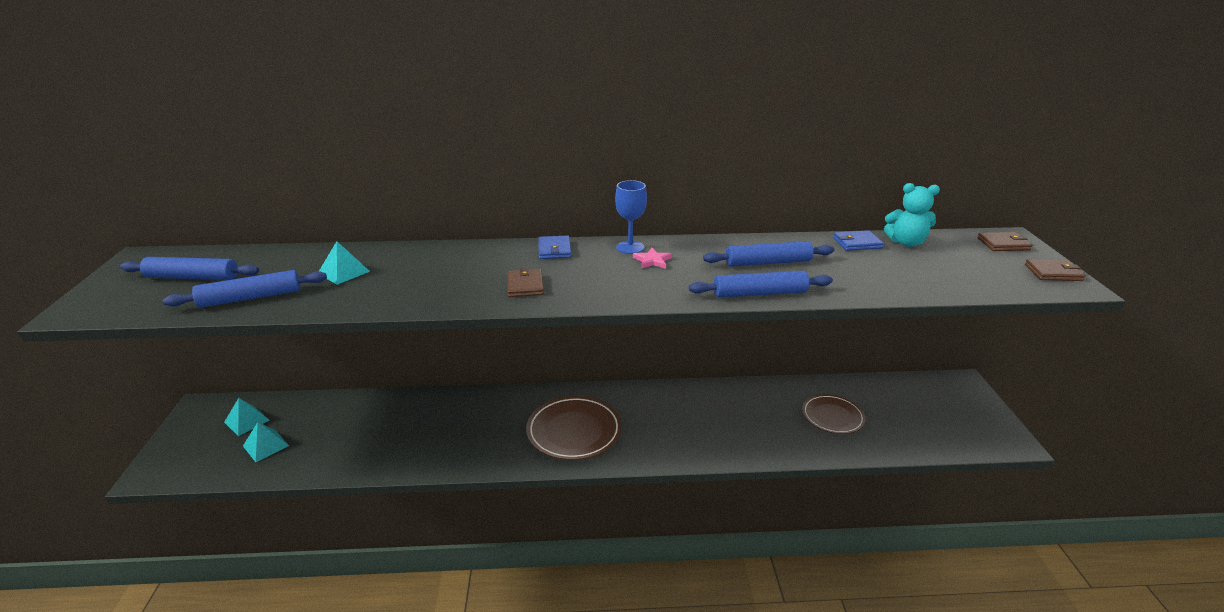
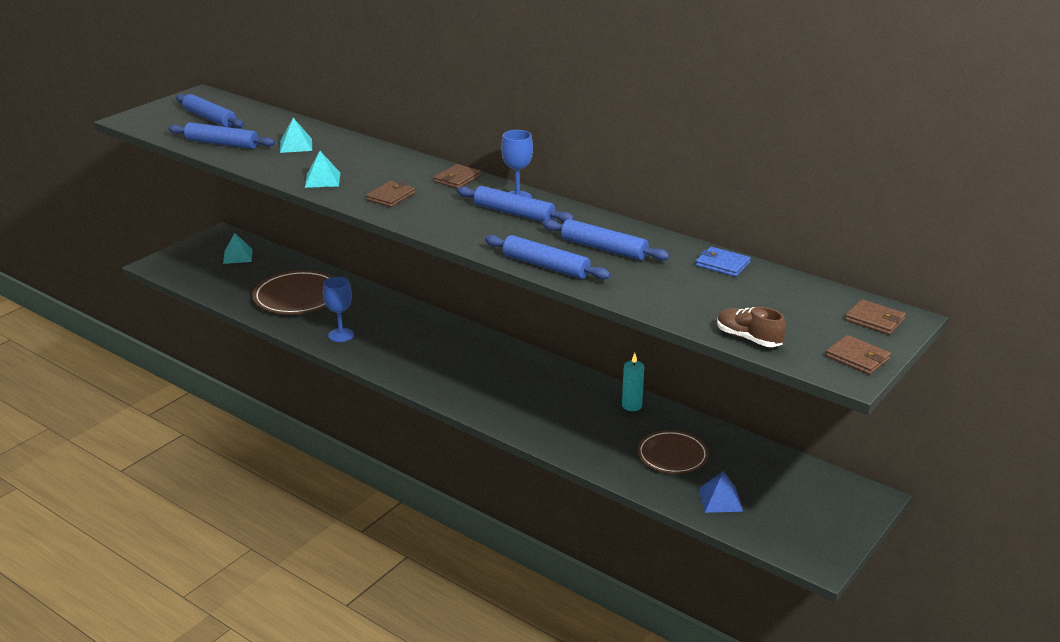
camera: 40 degrees right, 0 degrees up
(266, 446) = (231, 277): turquoise pyramid -> turquoise pyramid (322, 180)
(456, 450) = (341, 335): none -> blue goblet
(554, 250) = (457, 179): blue wallet -> brown wallet
(574, 431) = (438, 362): brown plate -> brown plate (297, 297)
(652, 260) = (514, 213): pink star -> blue rolling pin
(754, 393) = (632, 406): none -> turquoise candle
(905, 433) = (720, 499): none -> blue pyramid
(906, 242) = (773, 282): turquoise teddy bear -> none
(982, 288) = (748, 338): none -> brown shoe

